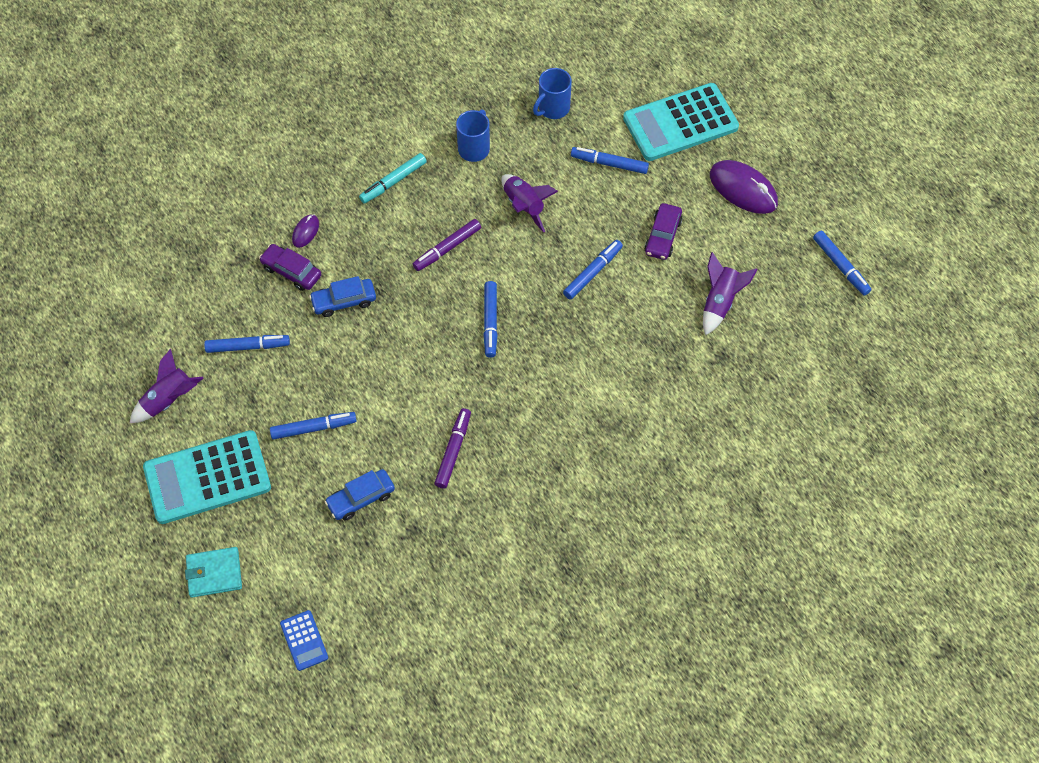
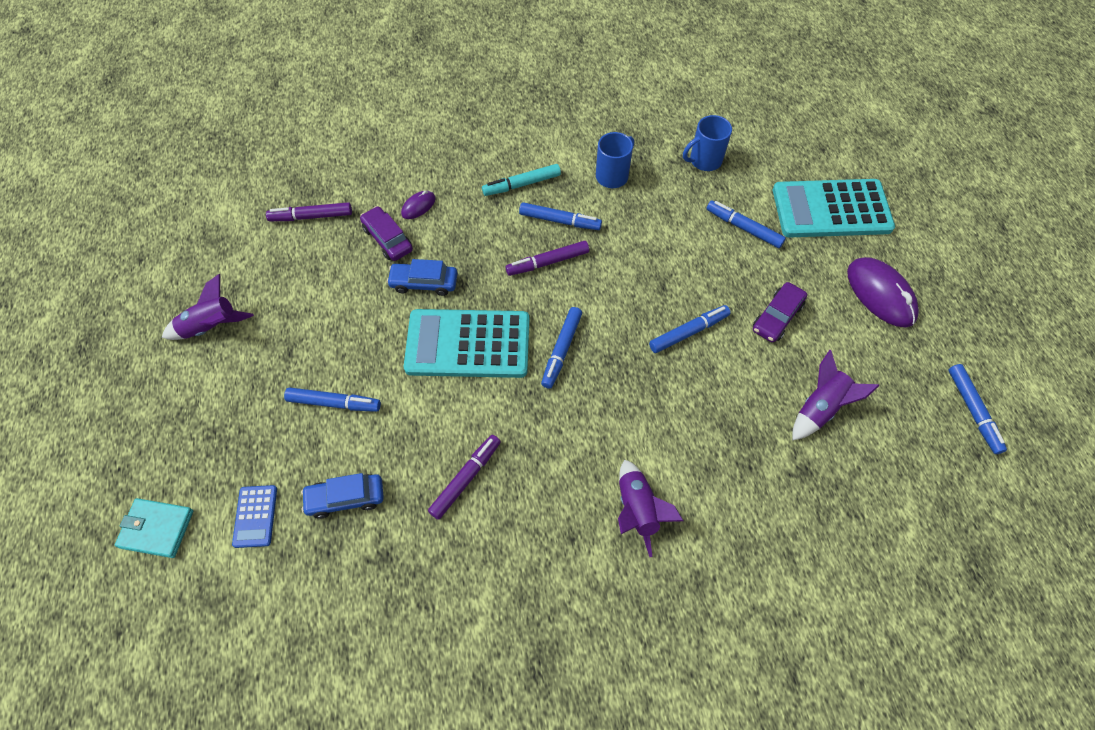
camera: 20 degrees right, 0 degrees up
(207, 477) = (205, 419): turquoise calculator -> turquoise calculator (468, 344)
(208, 272) = (311, 216): none -> purple marker
(248, 346) = (311, 298): blue marker -> blue marker (560, 221)
(304, 640) = (207, 647): blue calculator -> blue calculator (255, 516)
(524, 206) = (641, 244): purple rocket -> purple rocket (637, 510)

